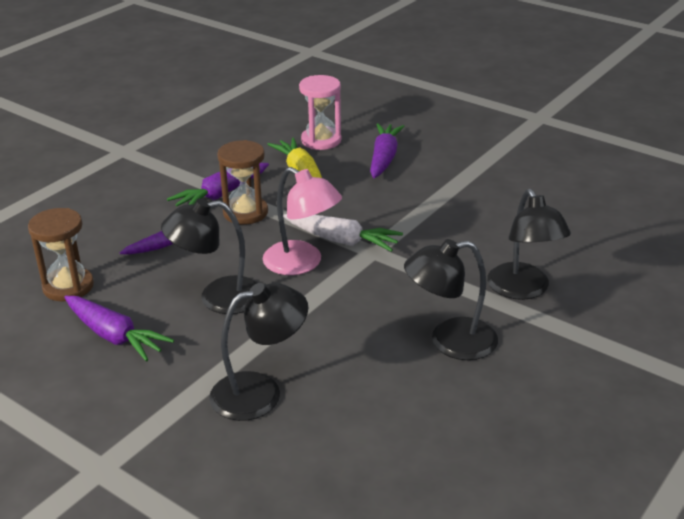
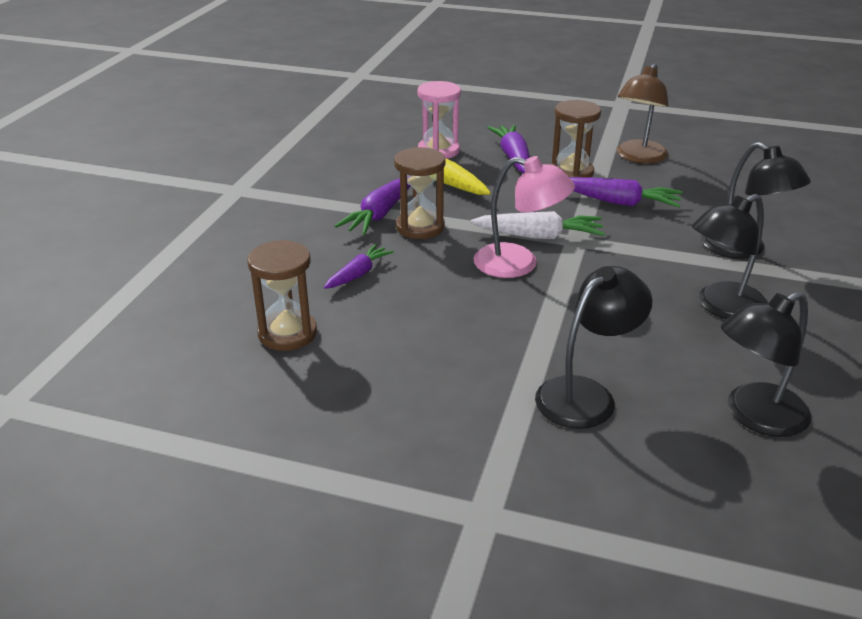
camera: 20 degrees left, 0 degrees up
(114, 336) = (382, 373): purple carrot -> purple carrot (619, 202)
(218, 297) = (462, 312): black lamp -> black lamp (755, 416)
(425, 182) = (571, 172): none -> brown hourglass
(505, 177) = (638, 157): none -> brown lamp

